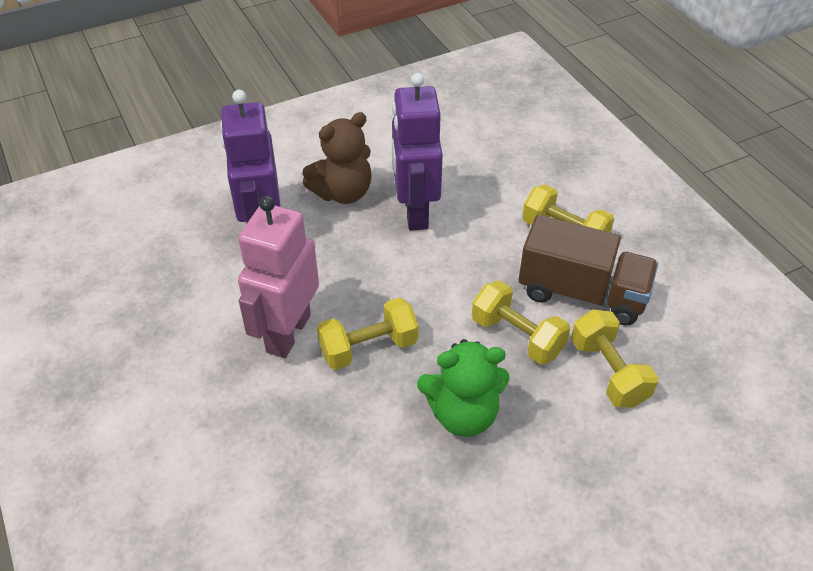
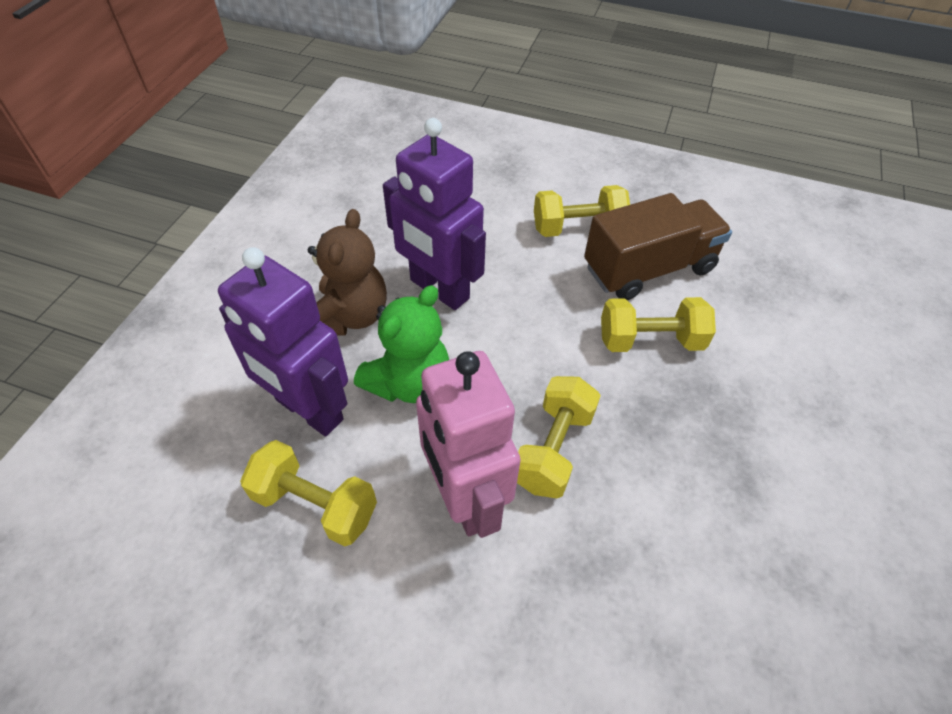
camera: 45 degrees left, 5 degrees up
(463, 414) = (696, 443): green teddy bear -> green teddy bear (409, 382)
(608, 372) = (741, 319): yellow dumbbell -> yellow dumbbell (315, 505)

